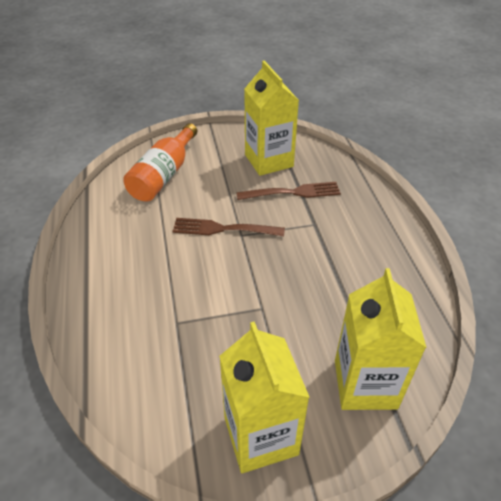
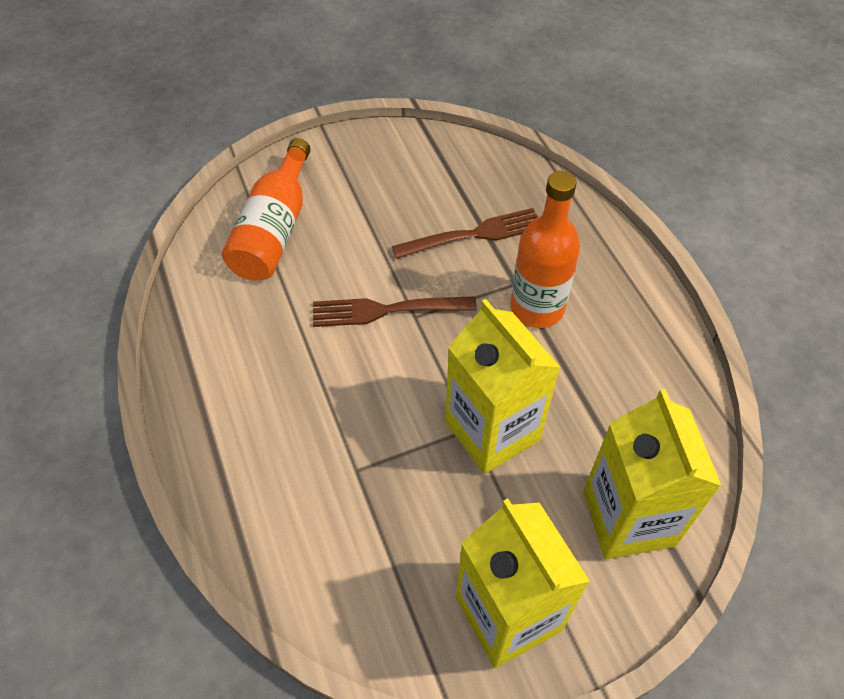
camera: 10 degrees left, 10 degrees up
(269, 161) = (427, 183): yellow carton -> yellow carton (492, 431)
(326, 240) = (537, 308): none -> orange bottle

